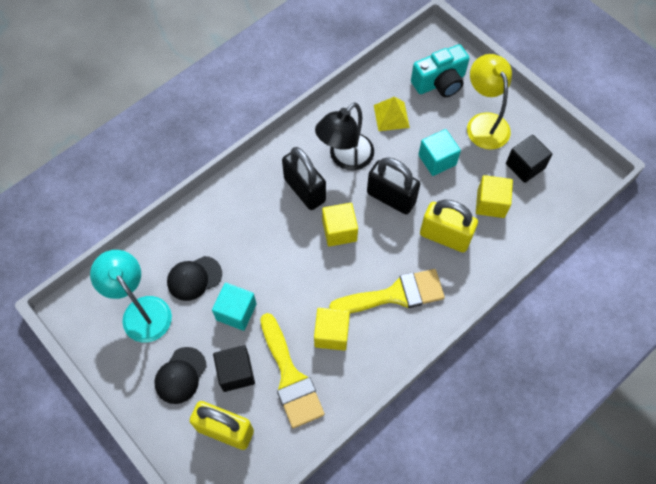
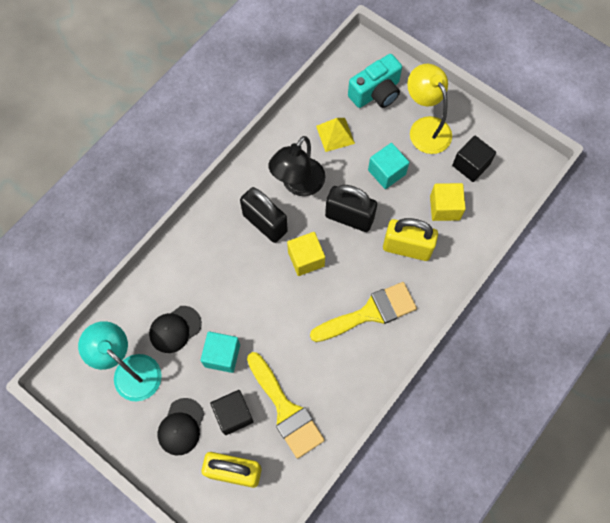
camera: 10 degrees left, 5 degrees up
(331, 334) = (317, 361): yellow cube -> none

